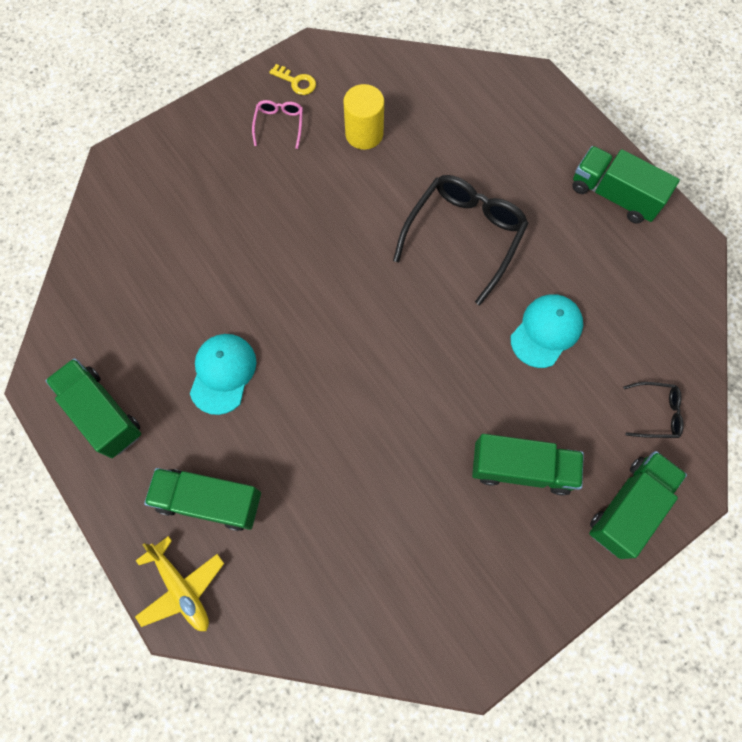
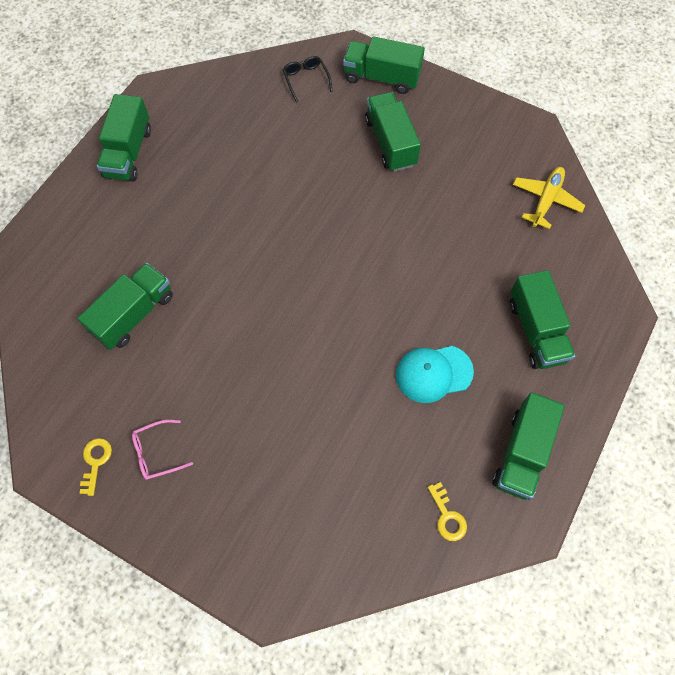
camera: 115 degrees left, 5 degrees down
(92, 319) = (447, 516): none -> yellow key
(182, 588) = (605, 318): yellow plane -> yellow plane (546, 200)
(364, 134) = (138, 367): yellow cylinder -> none
(419, 146) = (134, 314): none -> green truck
(463, 237) = (216, 244): black glasses -> none
(546, 331) = (275, 160): turquoise cap -> none

